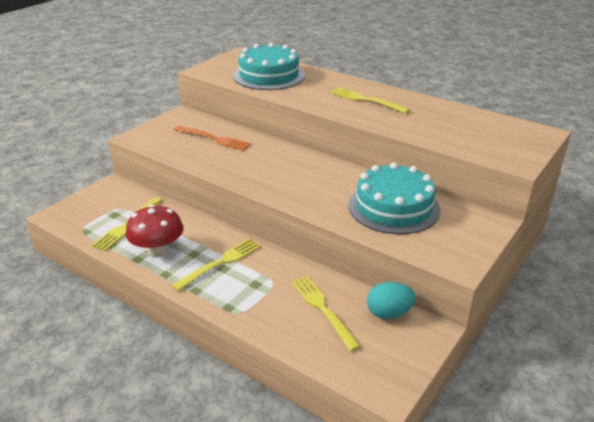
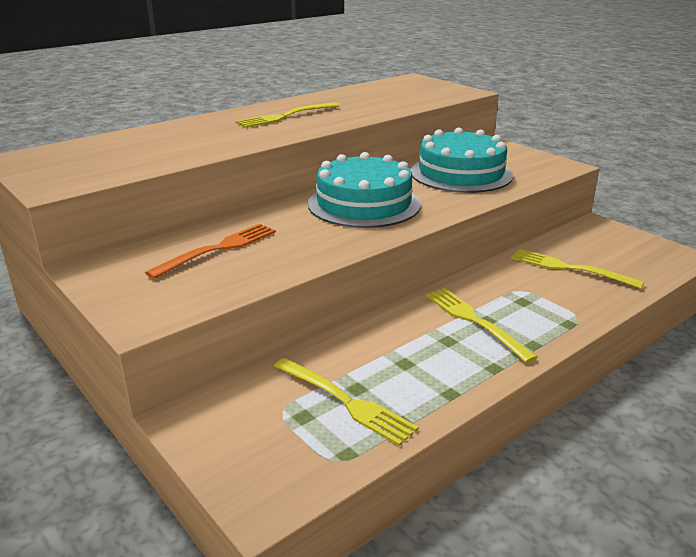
camera: 75 degrees left, 5 degrees down
(158, 250) = (432, 372): red mushroom -> none
(269, 76) = (143, 149): turquoise cake -> turquoise cake (364, 204)
(322, 308) = (568, 268): yellow fork -> yellow fork turned 45 degrees clockwise
(389, 313) = (575, 238): turquoise egg -> none

